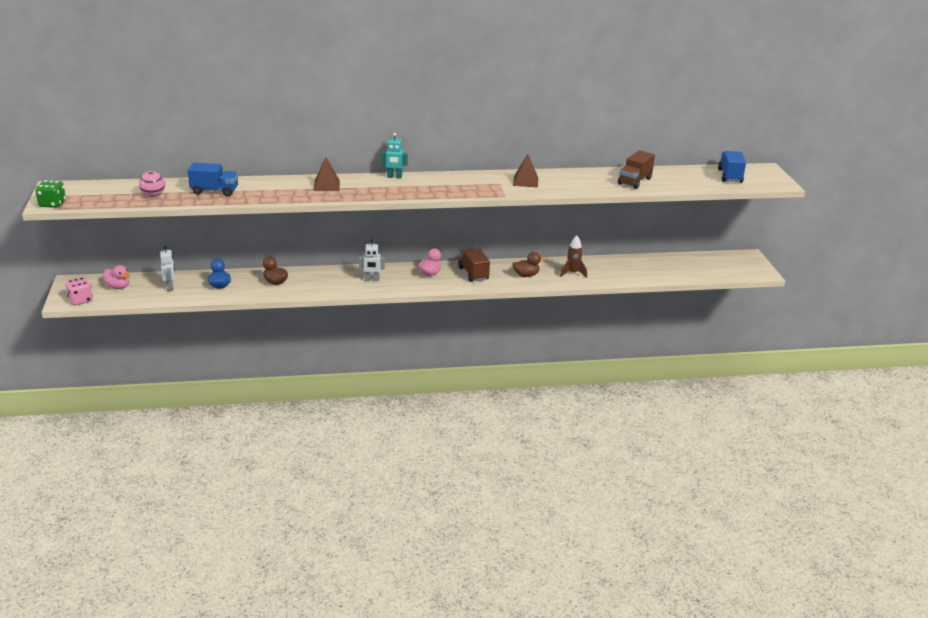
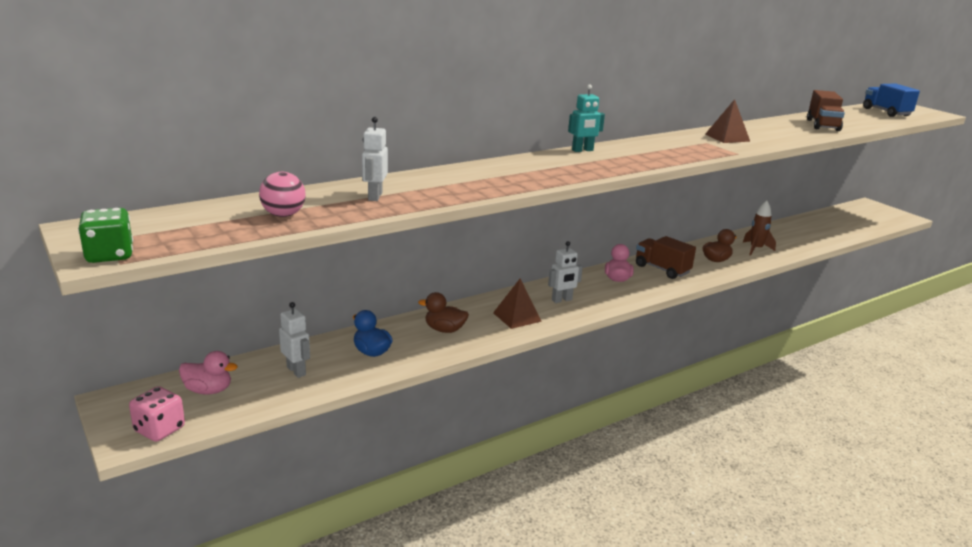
camera: 25 degrees left, 5 degrees down
(214, 191) = (374, 196): blue truck -> white robot
(326, 185) = (518, 169): brown pyramid -> brown pyramid (517, 317)

